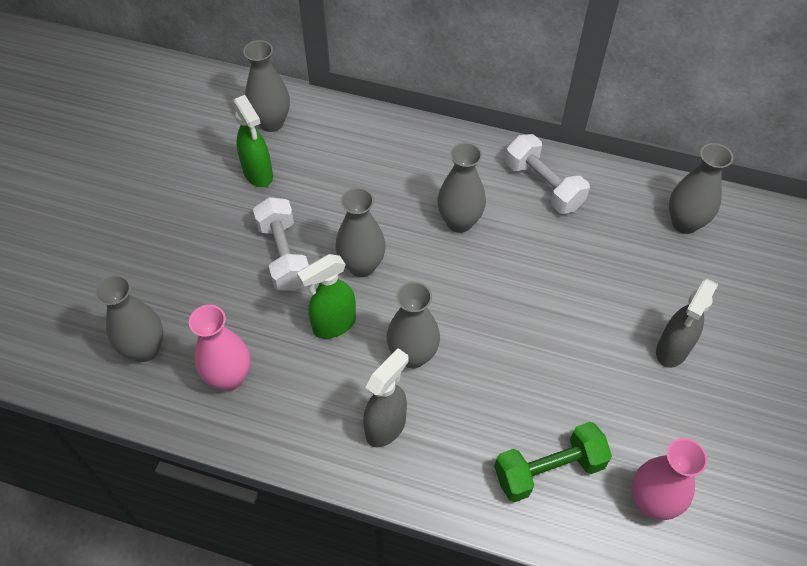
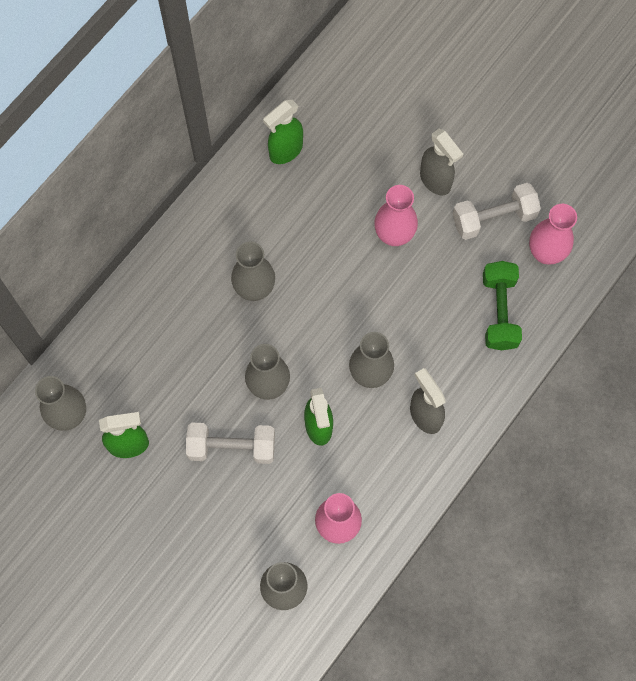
camera: 70 degrees left, 15 degrees up
(543, 186) = (244, 205): white dumbbell -> white dumbbell (493, 218)
(584, 328) = (394, 235): none -> pink vase
(621, 201) = (285, 151): none -> green spray bottle
(684, 223) = (326, 113): grey vase -> none

